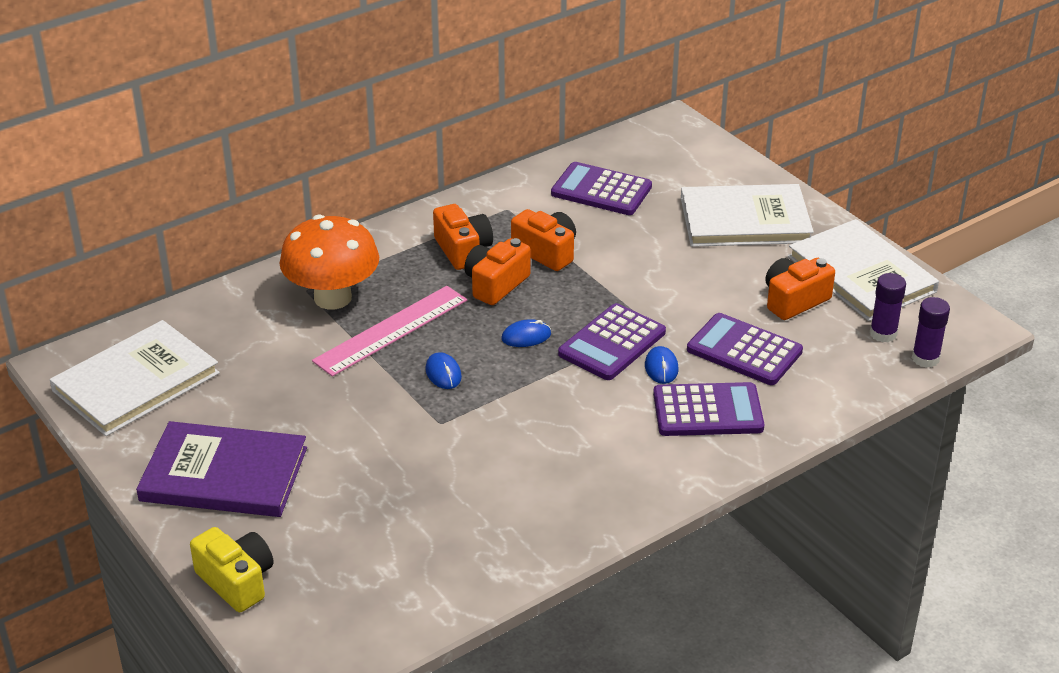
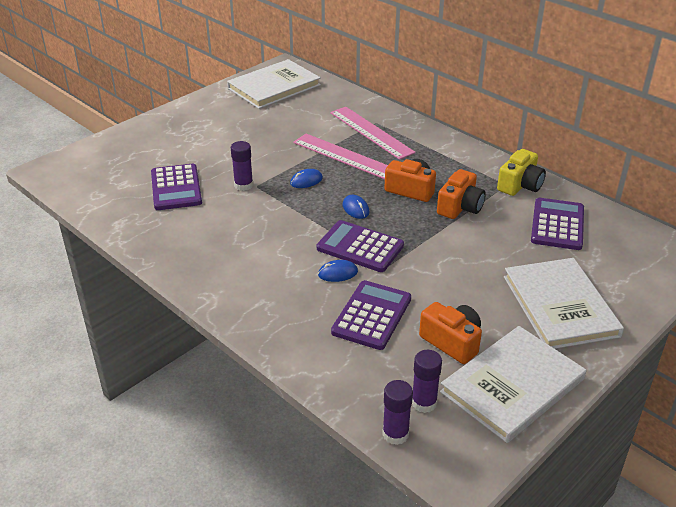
camera: 80 degrees right, 0 degrees up
(136, 382) = (274, 87): white book -> white book turned 75 degrees counterclockwise
(224, 474) = (200, 123): purple book -> none
(236, 581) = (116, 140): yellow camera -> yellow camera (520, 185)
(333, 298) = (371, 132): orange mushroom -> pink ruler
(435, 435) = (243, 185): none -> purple glue stick
(463, 250) = (445, 172): orange camera -> none
(707, 411) = (290, 300): purple calculator -> purple calculator (176, 188)

